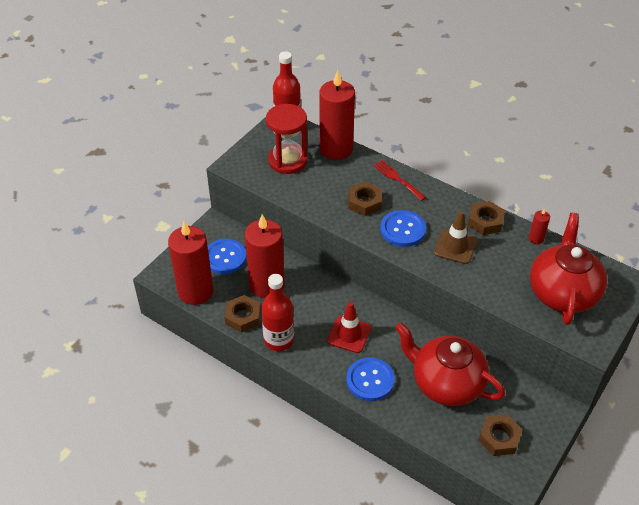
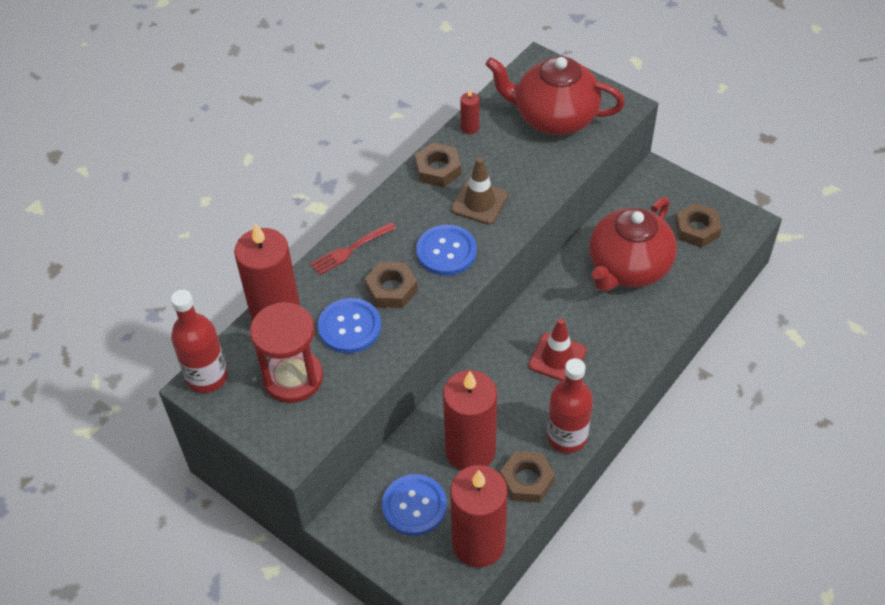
camera: 85 degrees left, 5 degrees up
(370, 380) = (627, 340): blue button -> blue button (349, 327)

